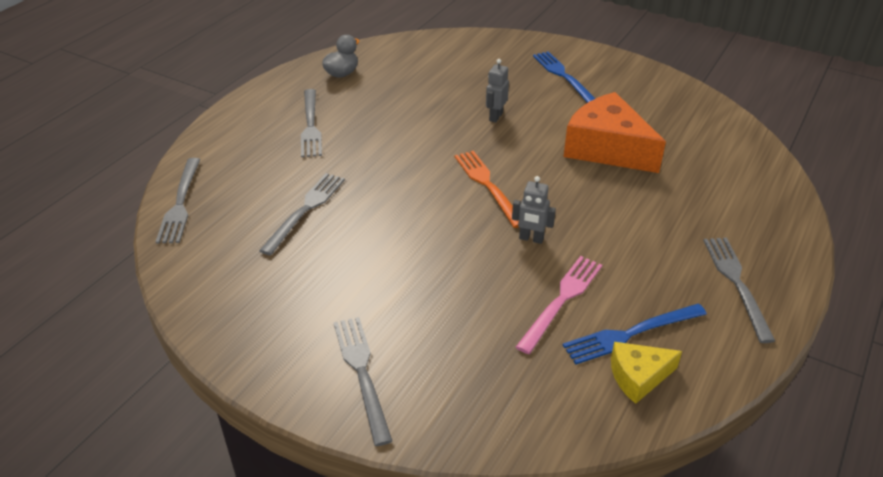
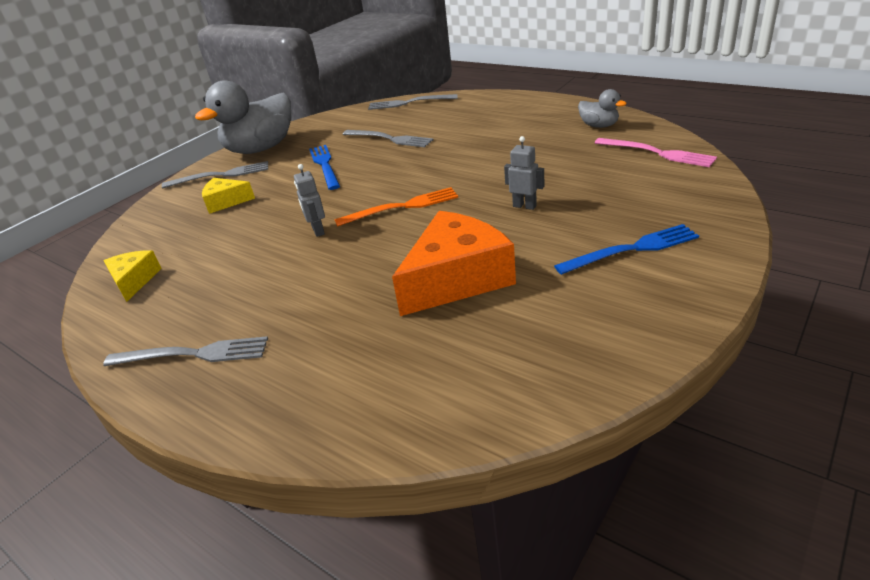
camera: 100 degrees right, 5 degrees down
(277, 345) = (261, 149): none -> grey duck
(310, 125) = (505, 125): grey fork -> none
(451, 341) = (226, 202): none -> yellow cheese
(531, 239) = (318, 231): grey robot -> grey robot turned 45 degrees counterclockwise
(562, 300) = (236, 246): pink fork -> pink fork (657, 153)
(630, 334) = (177, 279): blue fork -> blue fork (325, 165)

